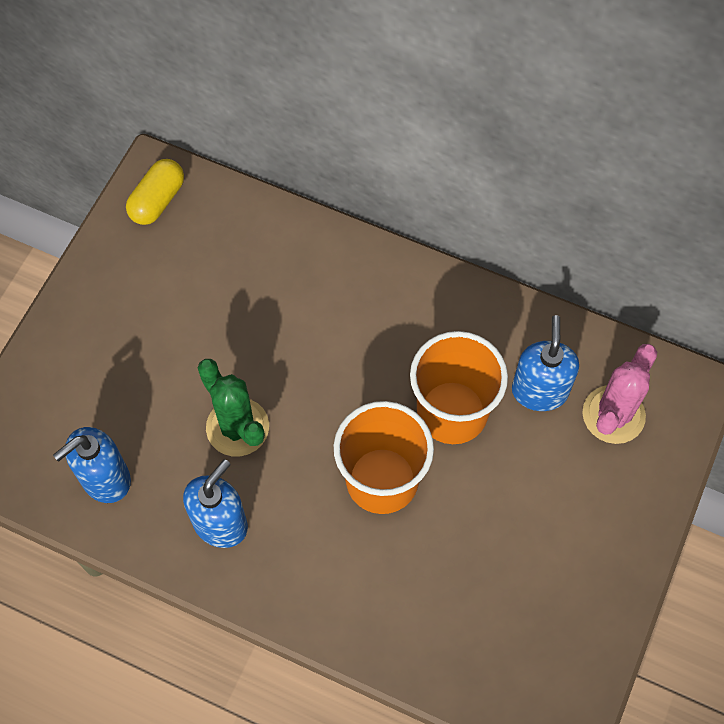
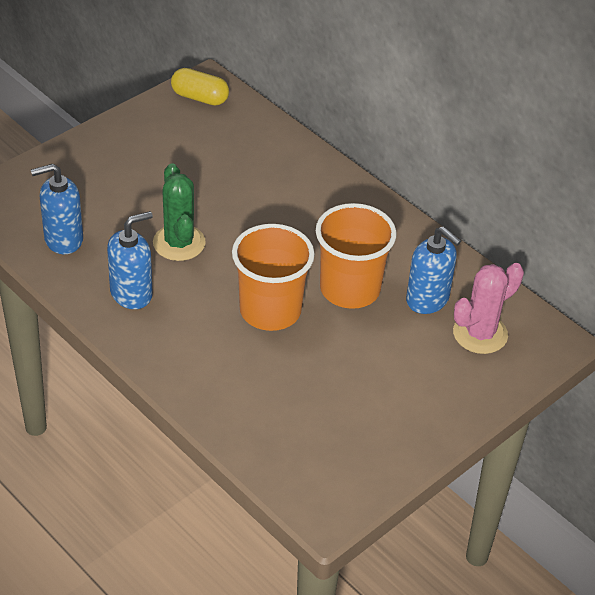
camera: 20 degrees right, 20 degrees down
(157, 200) = (200, 98): yellow capsule -> yellow capsule turned 60 degrees clockwise
(539, 391) = (427, 299): blue soap dispenser -> blue soap dispenser turned 105 degrees clockwise

